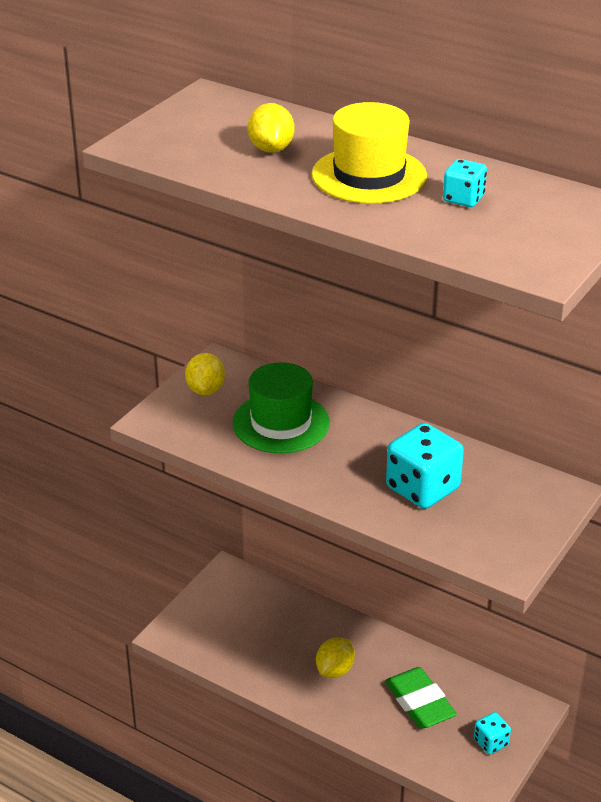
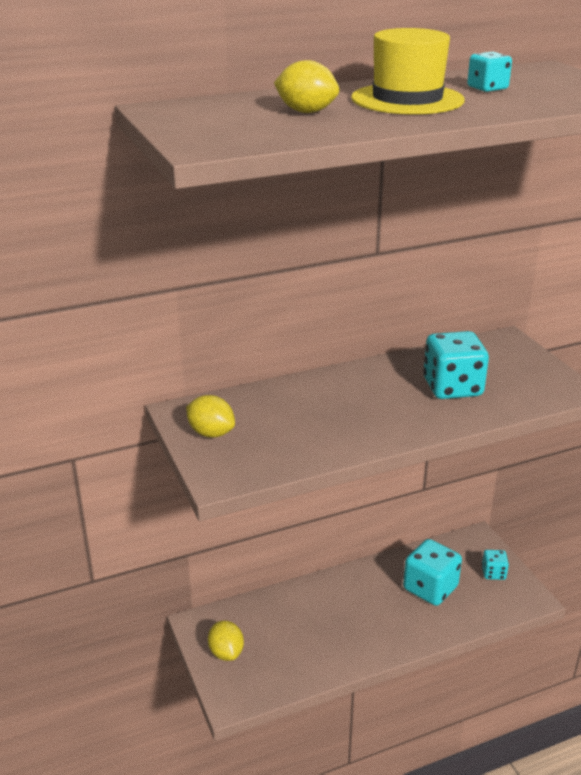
camera: 55 degrees left, 5 degrees down
(281, 423) = (303, 415): green hat -> none
(335, 670) = (361, 616): yellow lemon -> yellow lemon (226, 652)
(419, 702) = (430, 588): green eraser -> turquoise dice

